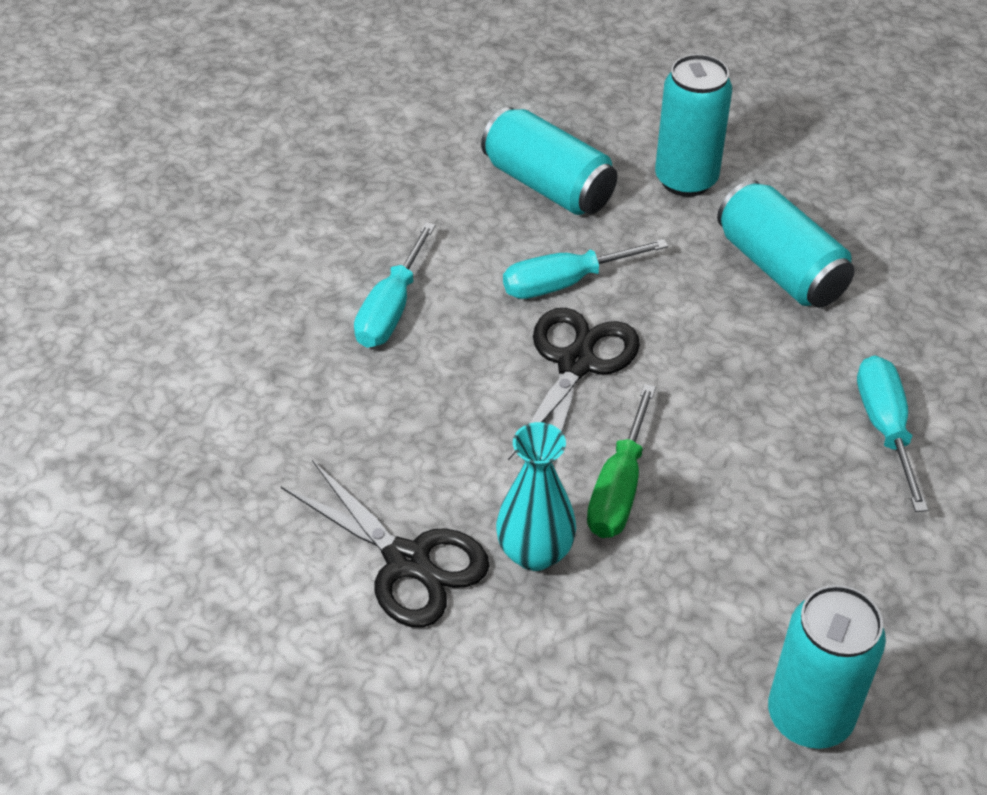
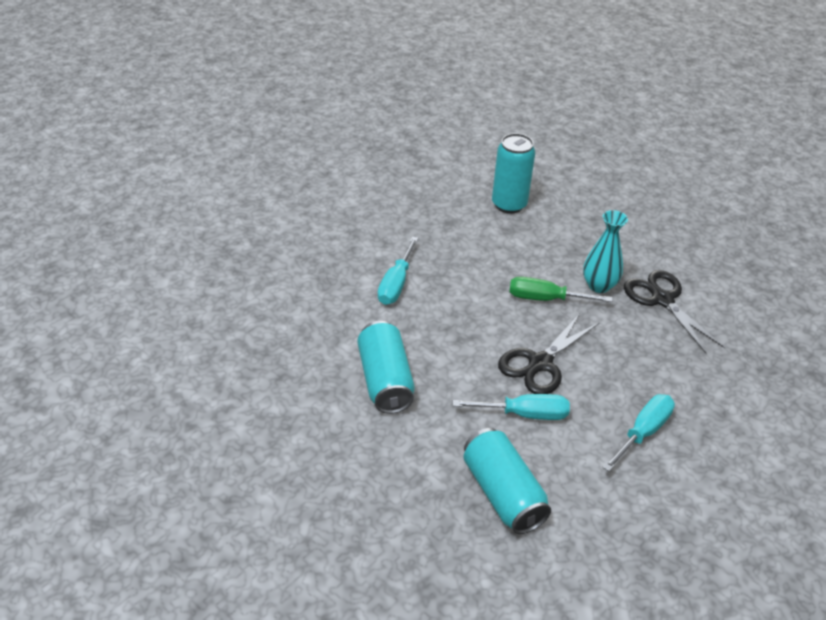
camera: 160 degrees left, 5 degrees down
(619, 487) = (546, 299): green screwdriver -> green screwdriver turned 120 degrees counterclockwise
(686, 180) = (401, 464): turquoise can -> none

